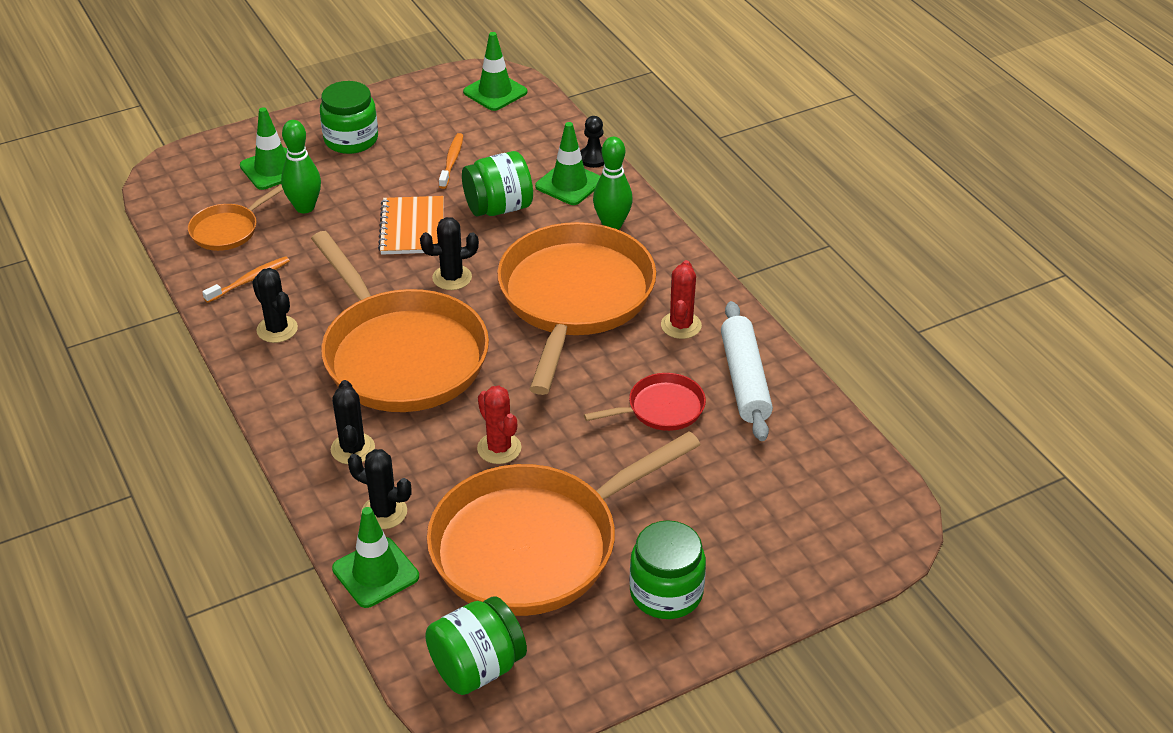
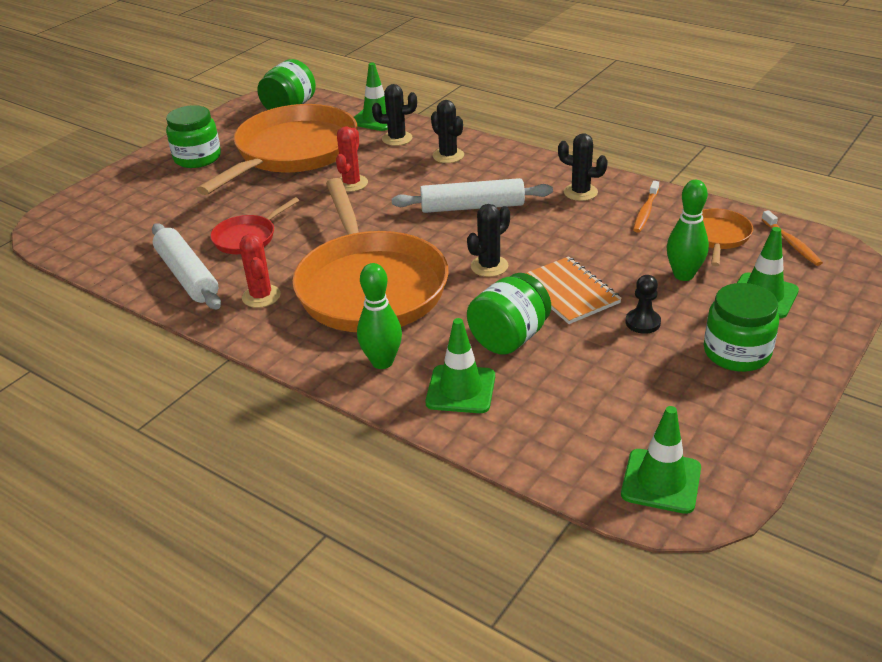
camera: 155 degrees right, 5 degrees down
(401, 355) = (472, 207): orange pan -> white rolling pin
(451, 161) = (607, 369): orange toothbrush -> orange toothbrush (791, 243)
(499, 448) = (351, 183): red cactus -> red cactus turned 75 degrees clockwise
(593, 158) = (459, 431): black pawn -> black pawn (642, 322)

